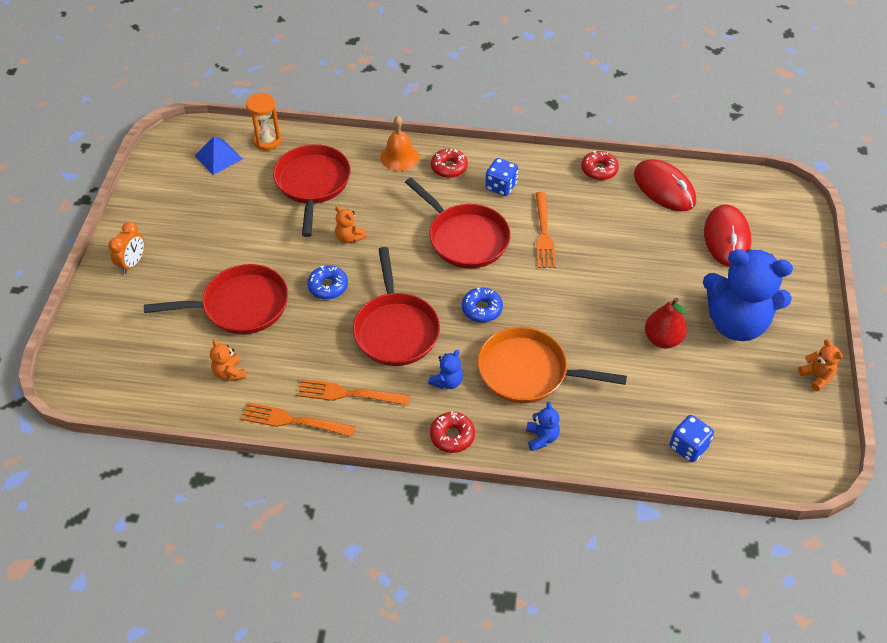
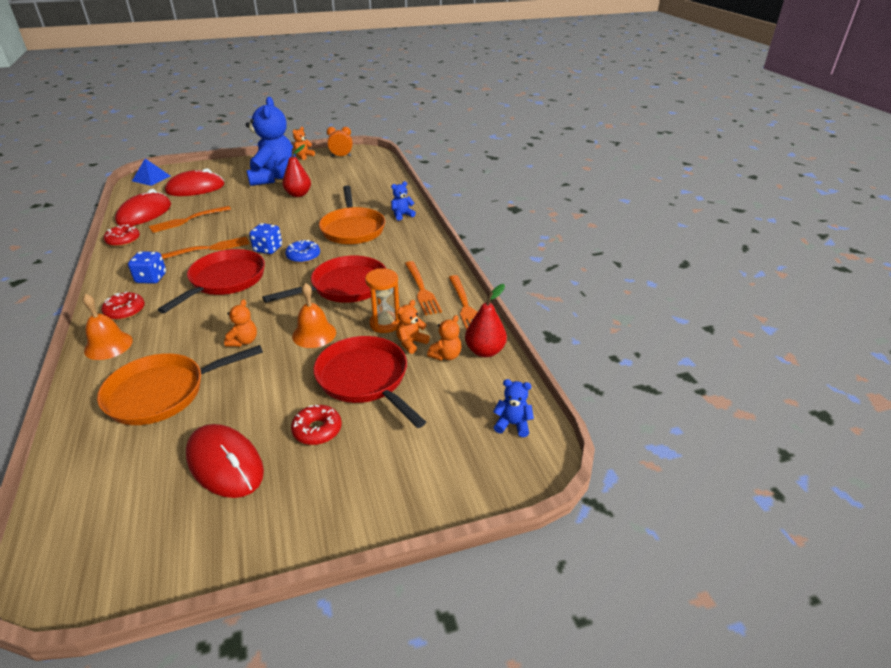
camera: 115 degrees left, 15 degrees down
(133, 263) = (346, 497): orange clock -> orange clock (341, 156)
(211, 209) = (225, 464): none -> red mouse
(214, 406) = (485, 351): none -> red pear
(218, 157) = (114, 502): blue pyramid -> blue pyramid (151, 178)
(266, 353) = (411, 343): none -> orange teddy bear
(267, 141) = (76, 464): orange hourglass -> orange hourglass (385, 324)
(312, 184) = (162, 393): red pan -> orange pan
(328, 286) = (314, 334): blue donut -> orange bell
(447, 381) = (381, 254): blue teddy bear -> blue teddy bear (512, 424)
(452, 436) = (424, 242): red donut -> red donut (317, 430)
(628, 223) = (187, 220): none -> orange fork
(688, 447) = (375, 178): blue dice -> blue dice (268, 249)

